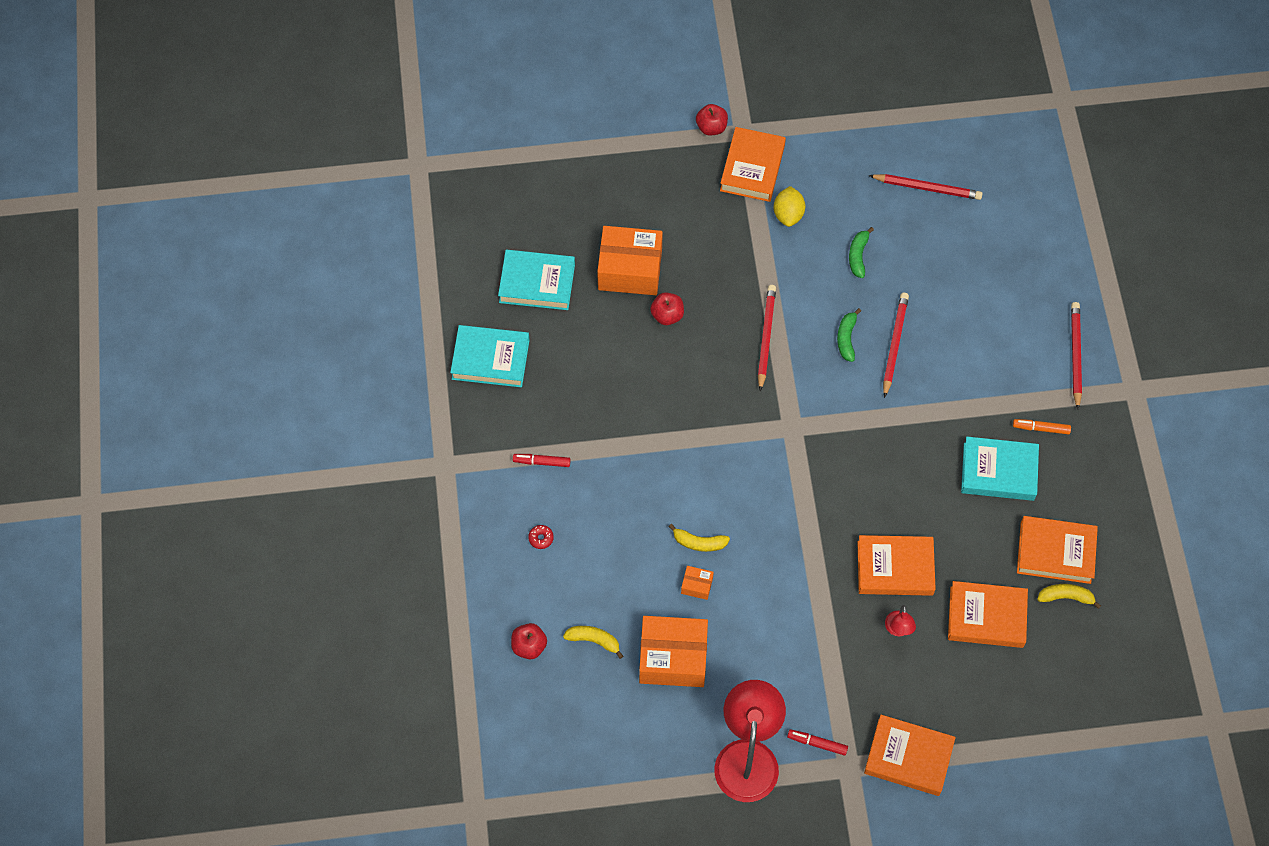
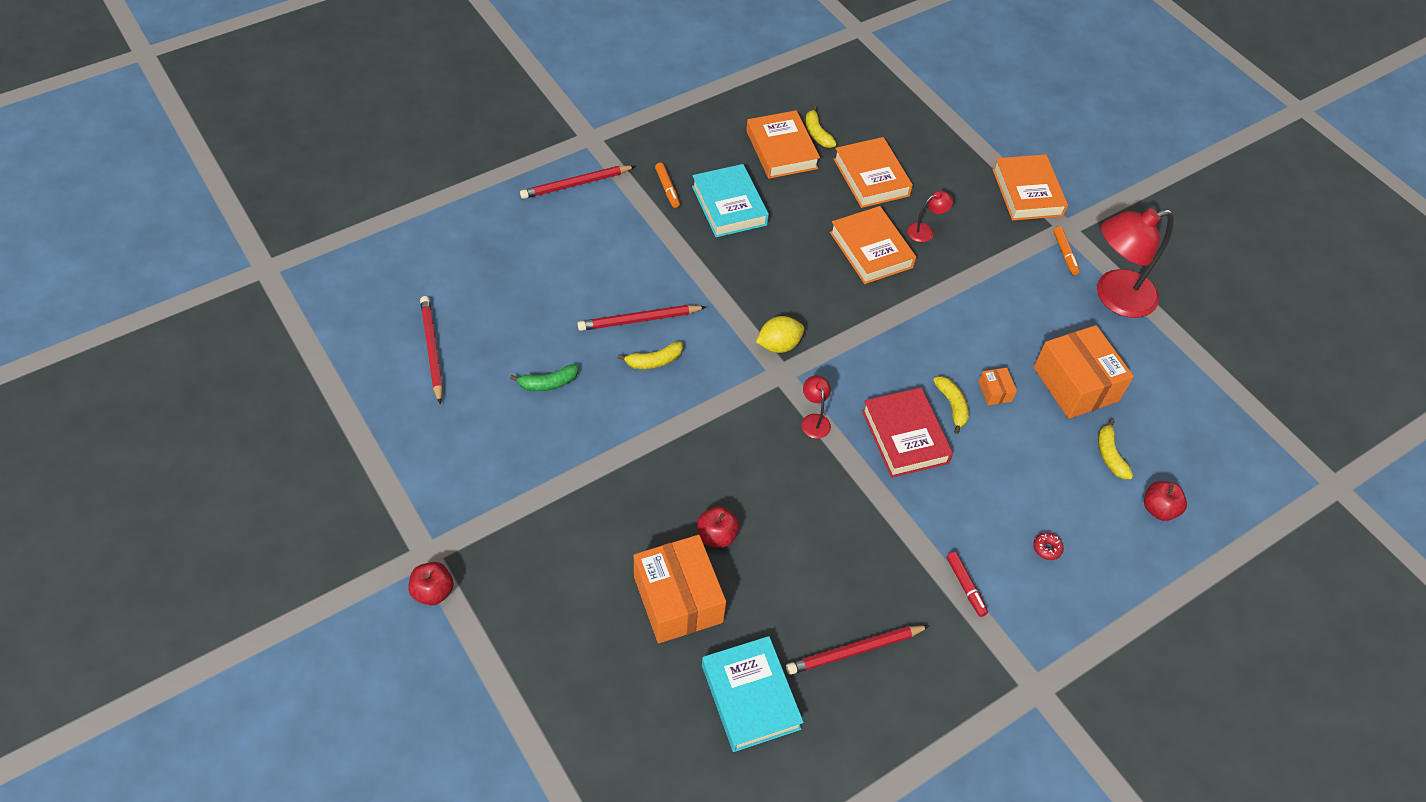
camera: 120 degrees left, 10 degrees down
(490, 359) = (879, 702): turquoise book -> none
(687, 490) = (905, 436): none -> red book
(734, 429) = (814, 420): none -> red lamp
(752, 168) = (476, 524): orange book -> none
(766, 337) = (692, 431): red pencil -> red pencil (854, 651)
(788, 214) = (525, 465): yellow lemon -> yellow lemon (778, 345)
(817, 743) = (1065, 254): red marker -> orange marker
(846, 338) = (654, 361): green banana -> yellow banana

